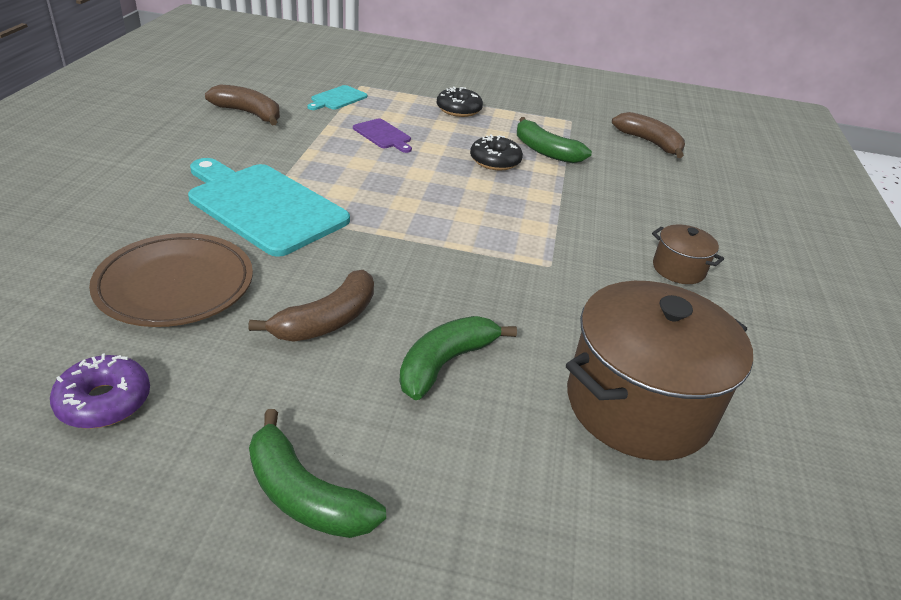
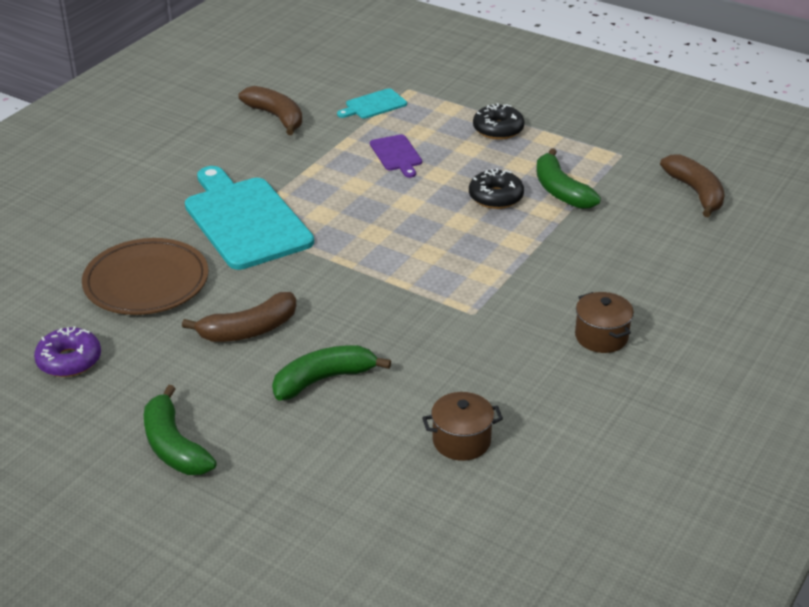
camera: 25 degrees right, 0 degrees up
(638, 405) = (461, 441): brown pot -> brown pot, size x0.46

